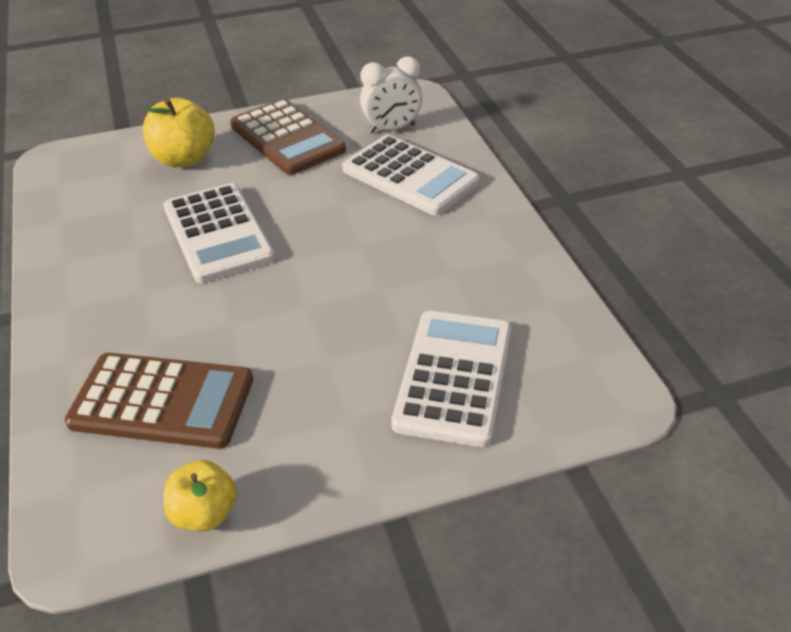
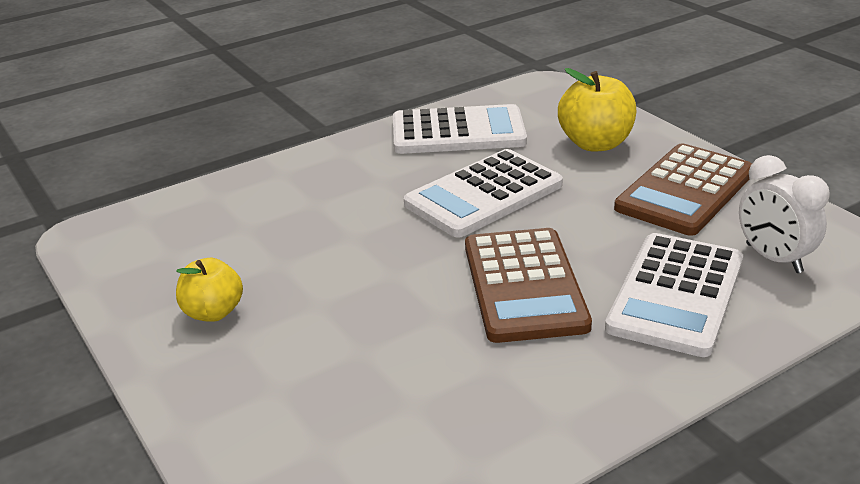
camera: 75 degrees right, 10 degrees down
(162, 401) = (242, 230): brown calculator -> brown calculator (524, 285)
(205, 514) = (118, 285): yellow apple -> yellow apple (213, 312)
(454, 377) = (311, 401): white calculator -> white calculator (458, 132)

